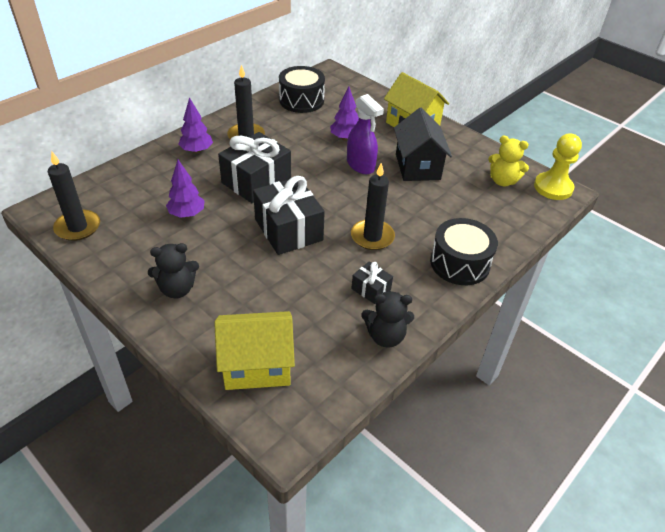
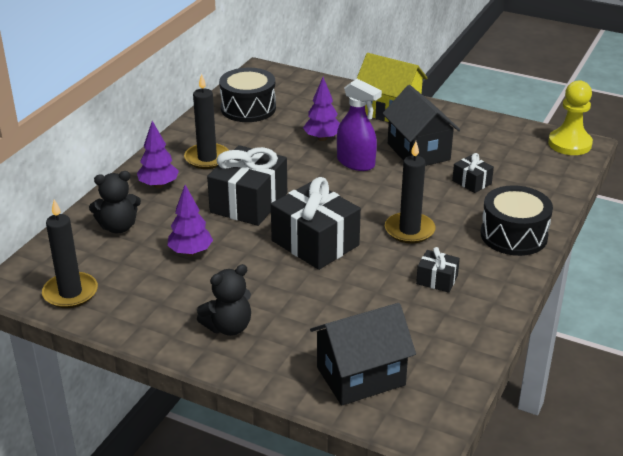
camera: 15 degrees left, 10 degrees down
(257, 365) = (360, 376): yellow house -> black house
(385, 336) = (476, 319): black teddy bear -> black teddy bear (118, 227)
(448, 204) = (472, 182): none -> black gift
(502, 181) = (515, 148): yellow teddy bear -> none

